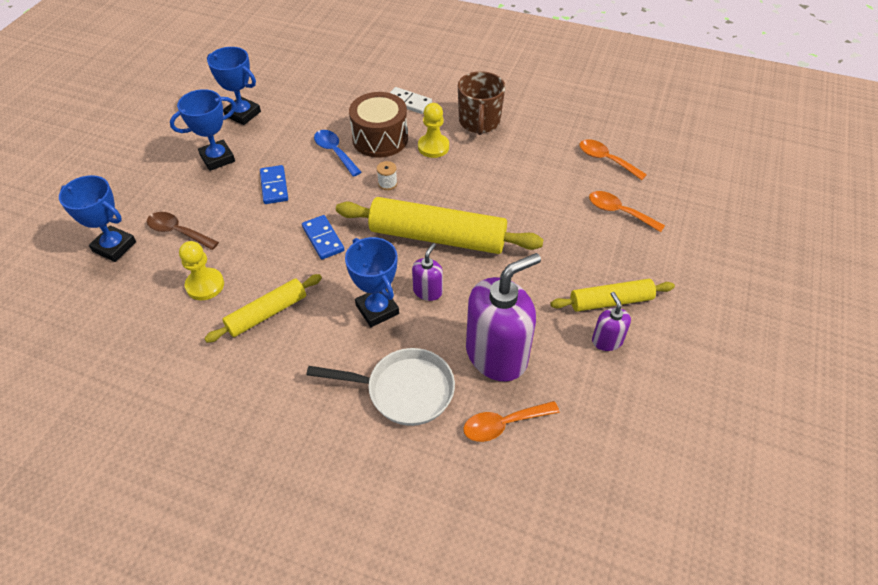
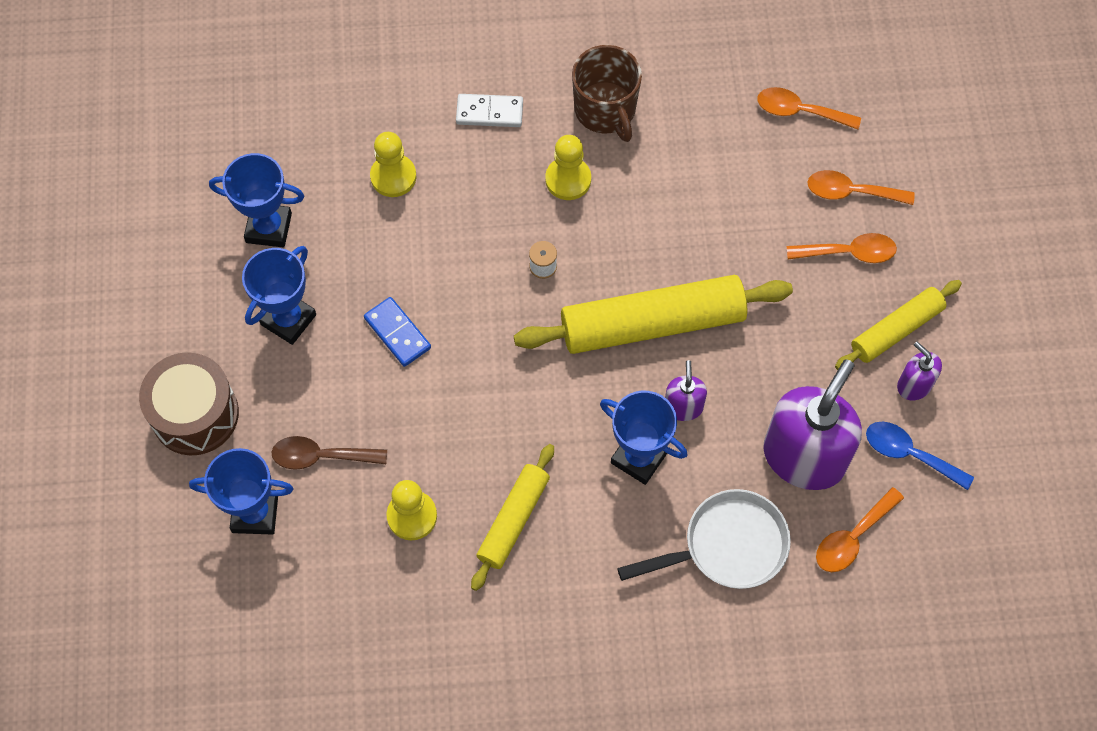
camera: 25 degrees left, 15 degrees up
(323, 239) = (513, 387): blue domino -> none
(331, 113) = (393, 177): none -> yellow pawn
(335, 152) = (441, 242): blue spoon -> blue spoon (909, 454)
(380, 138) = (488, 194): brown drum -> brown drum (195, 414)
(599, 244) = (849, 252): none -> orange spoon

